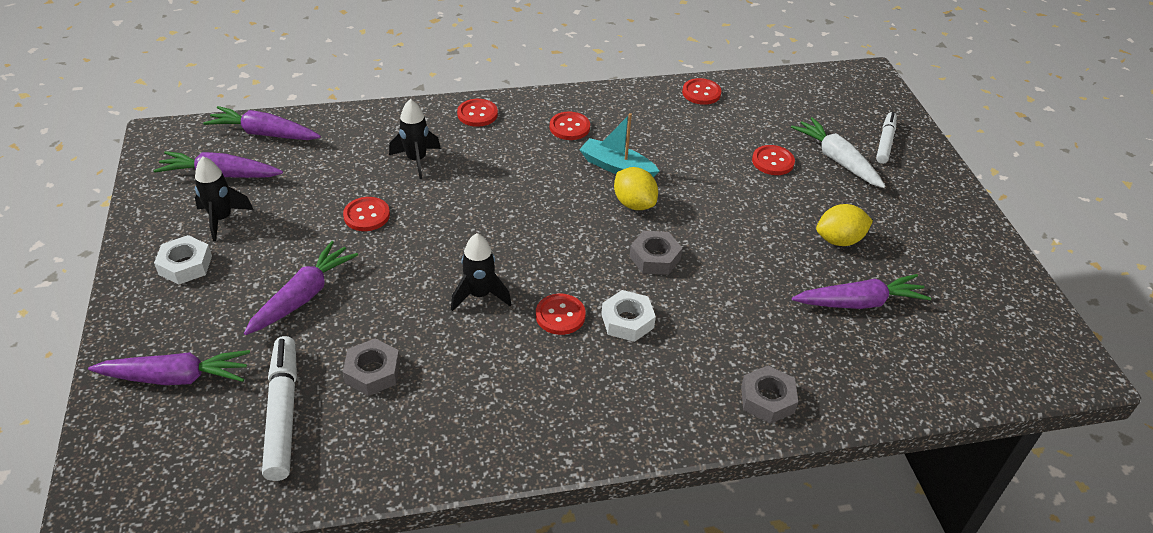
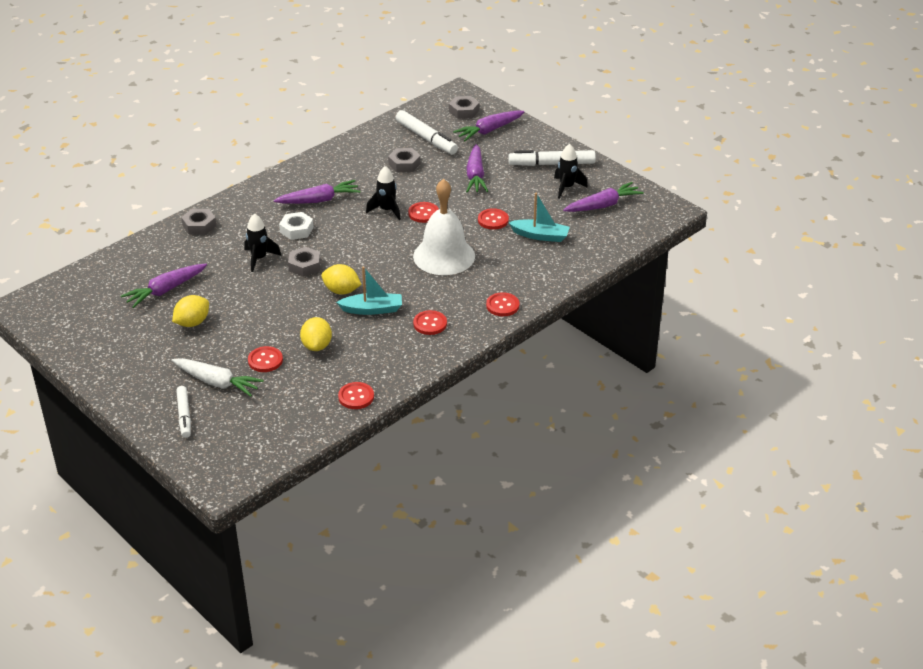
camera: 150 degrees right, 5 degrees down
(153, 449) = (464, 111): none -> grey nut
(185, 265) = (552, 164): white nut -> white marker
(264, 134) = (616, 235): purple carrot -> purple carrot (319, 200)
(341, 170) = (540, 236): none -> turquoise boat
(416, 160) = (504, 260): black rocket -> black rocket (259, 258)
(476, 195) = (444, 256): none -> white bell
(560, 315) = (335, 218): red button -> red button (423, 213)
(707, 154) = (317, 346): none -> yellow lemon

